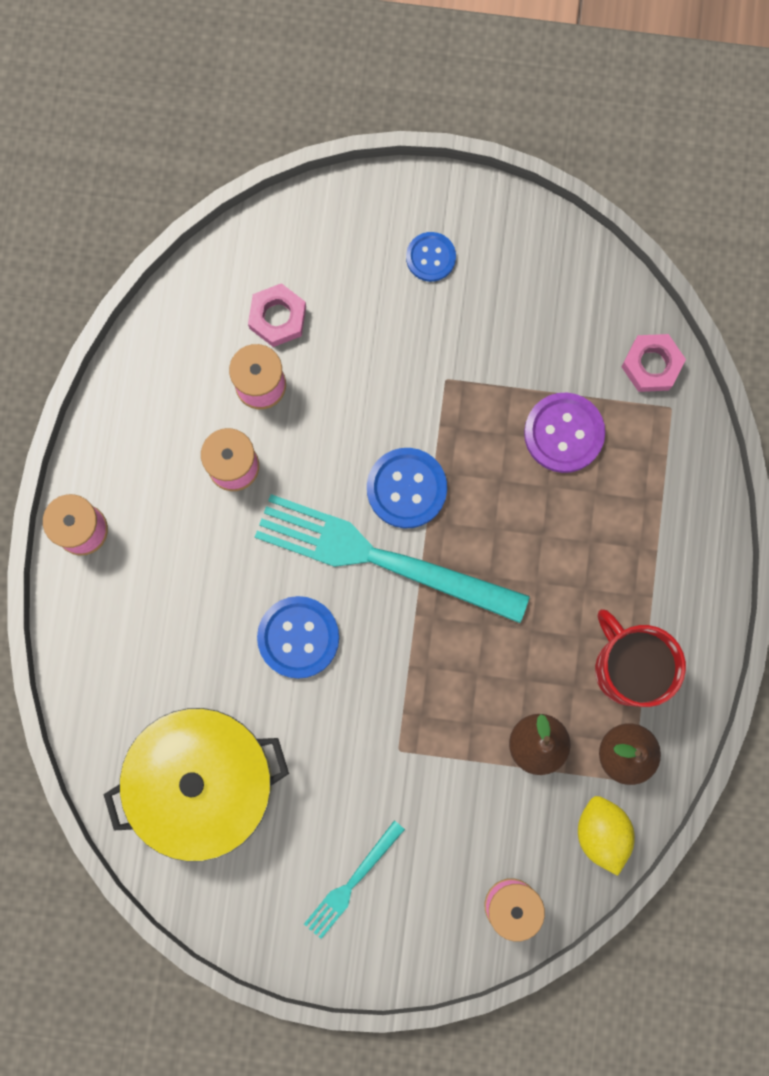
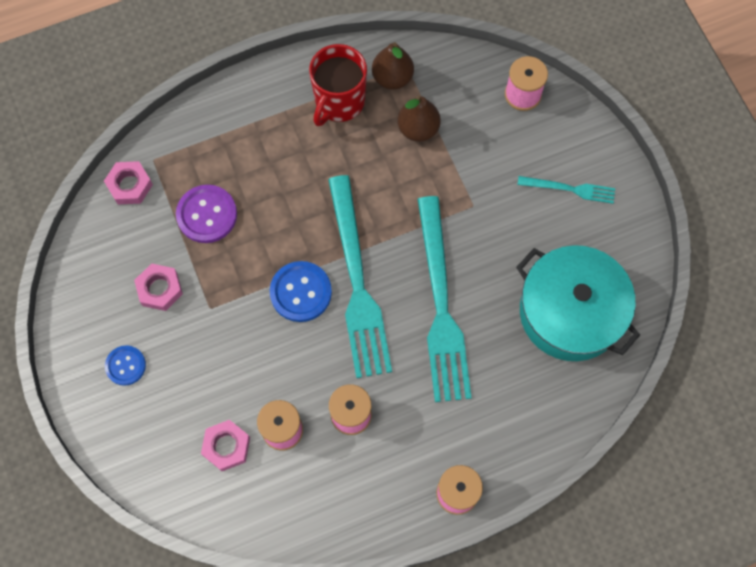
camera: 120 degrees left, 10 degrees down
(203, 782) = (570, 312): yellow pot -> turquoise pot
(298, 637) = (441, 305): blue button -> turquoise fork
(500, 336) = (160, 289): none -> pink nut
(601, 833) = (448, 67): yellow lemon -> none

